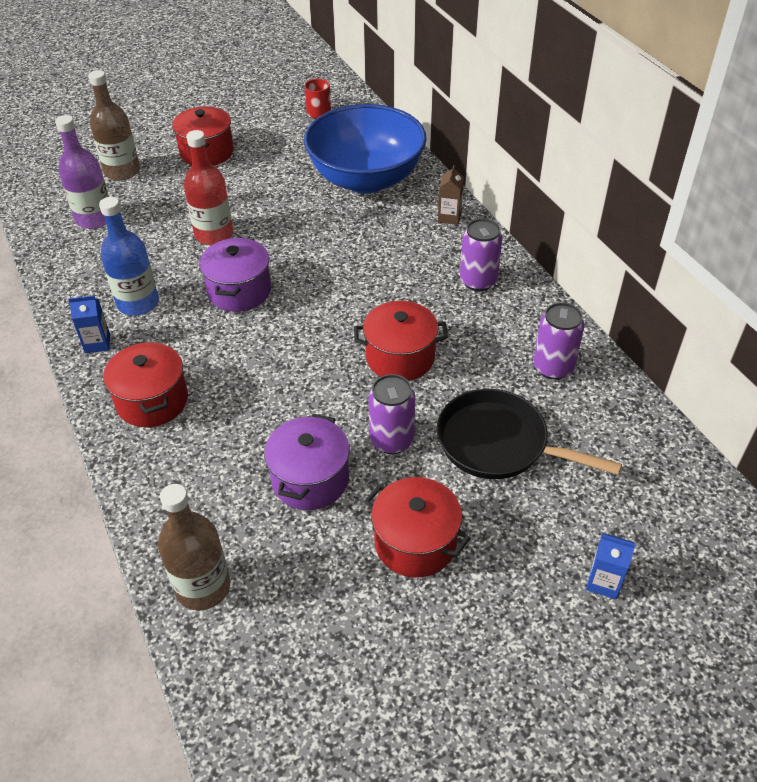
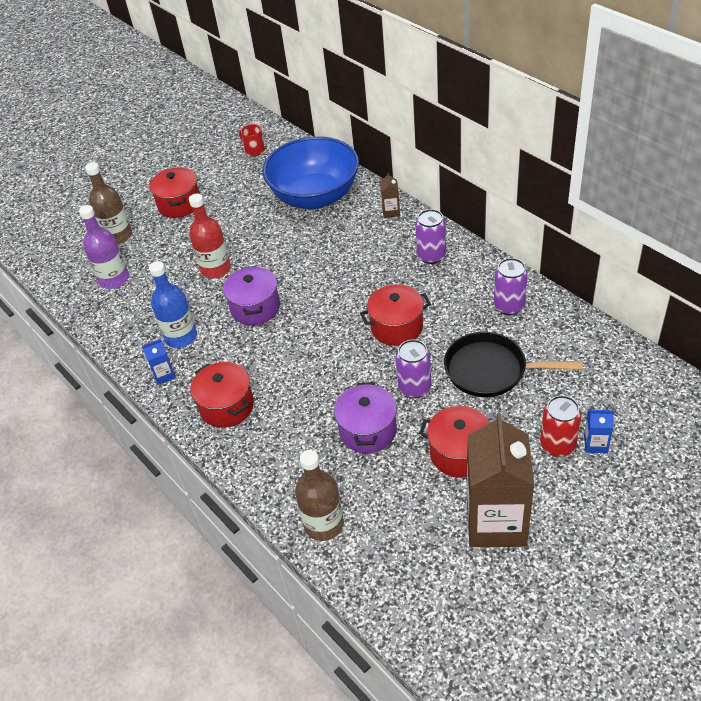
camera: 10 degrees left, 0 degrees up
(427, 652) = (496, 522): none -> brown carton
(551, 569) = (557, 445): none -> red can

